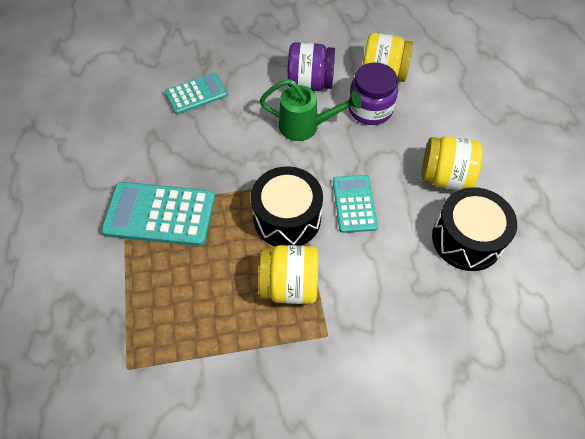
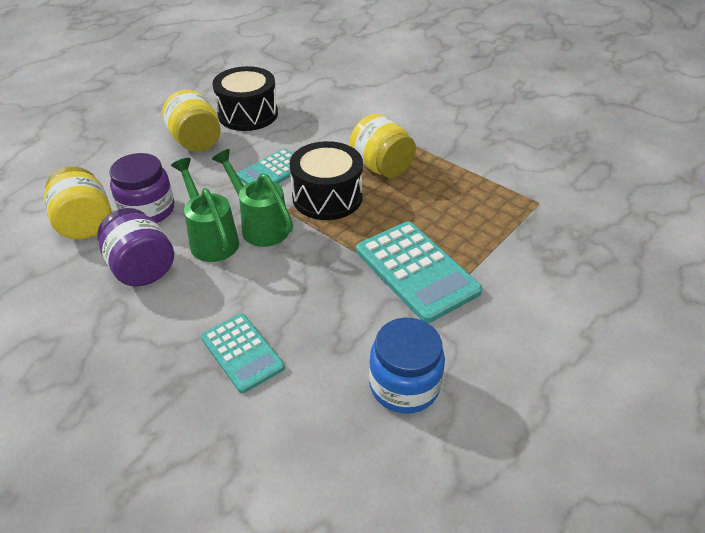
camera: 130 degrees left, 15 degrees down
(98, 145) = (404, 385): none -> blue jar
(196, 94) = (242, 353): turquoise calculator -> turquoise calculator turned 150 degrees counterclockwise
(294, 158) = (260, 225): none -> green watering can

